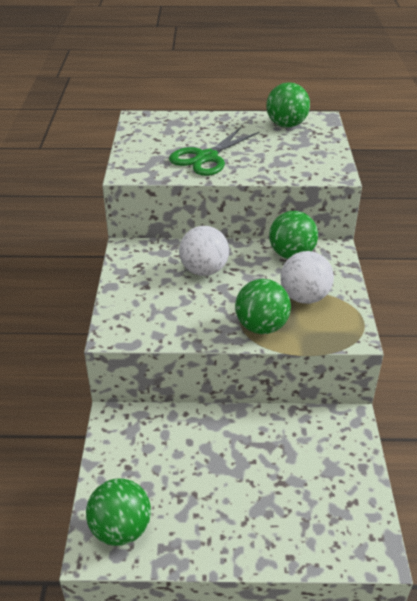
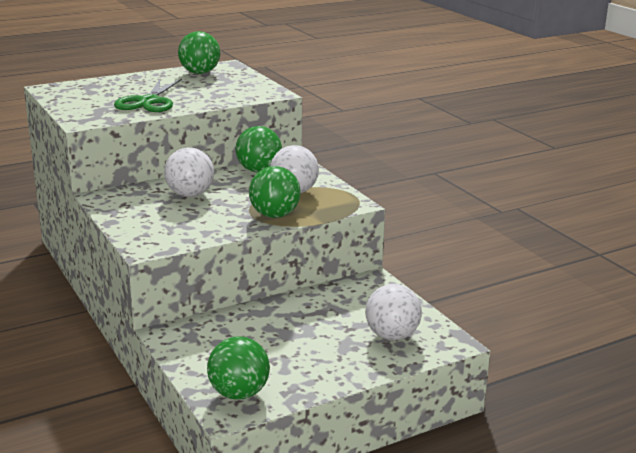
camera: 30 degrees left, 15 degrees down
(317, 512) = (392, 336): none -> white ball

